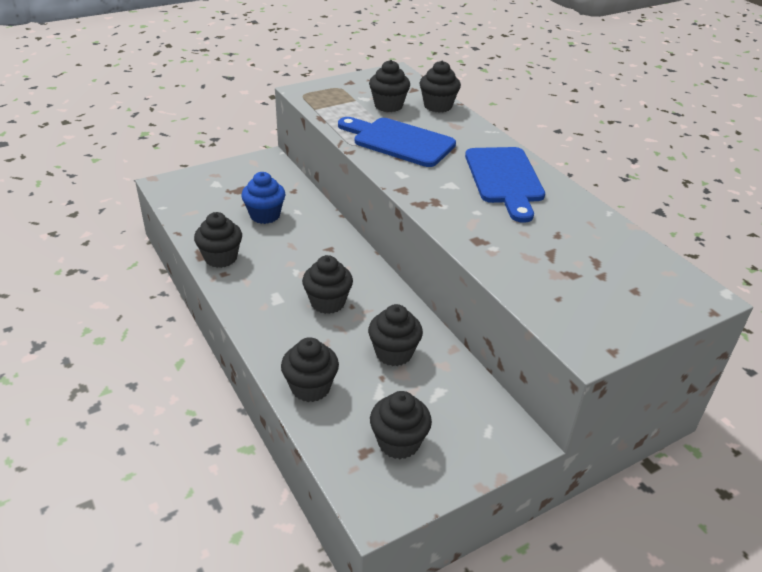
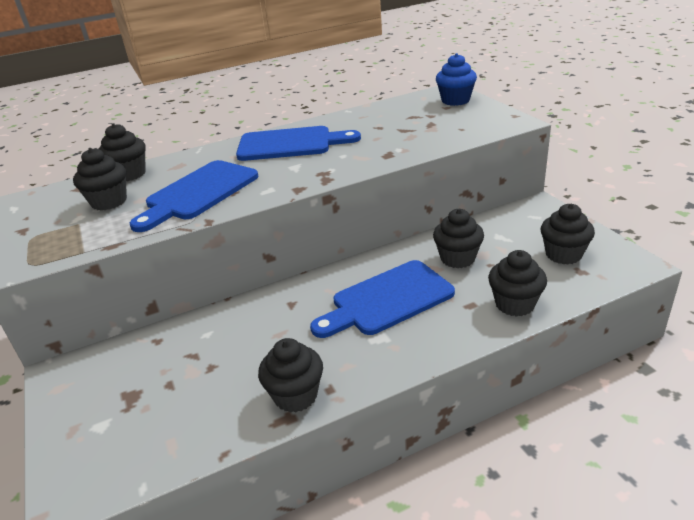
camera: 80 degrees left, 5 degrees down
(265, 215) = (207, 362): blue cupcake -> blue cupcake (455, 100)
(327, 302) = (387, 300): black cupcake -> blue cutting board

